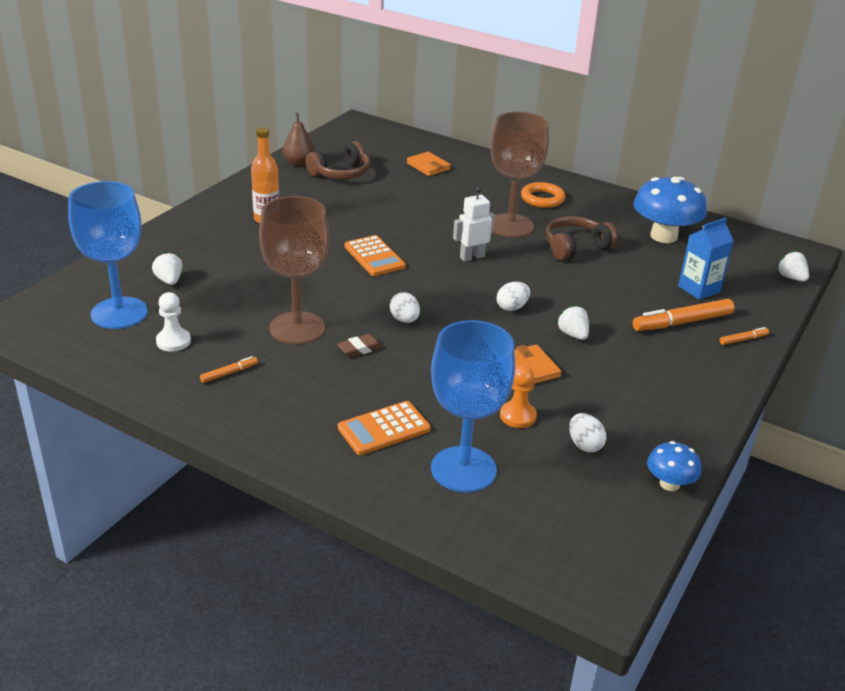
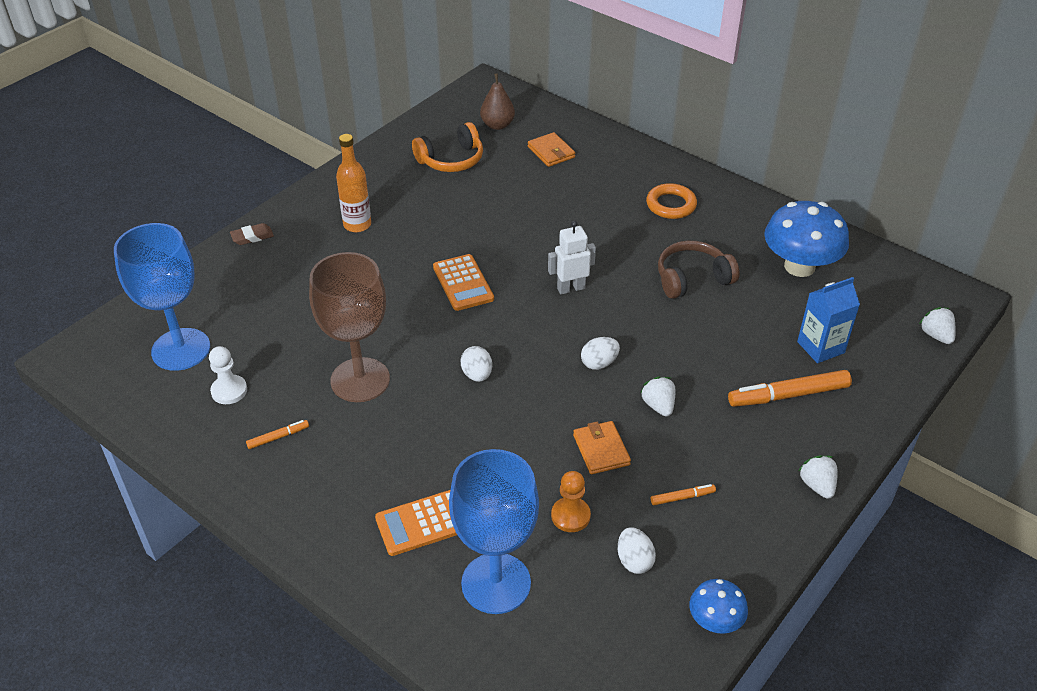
camera: 10 degrees right, 10 degrees up
(169, 280) = (239, 307): white strawberry -> white strawberry (817, 485)
(299, 163) = (408, 144): brown pear -> brown pear (497, 125)
(341, 173) = (451, 160): brown headphones -> orange headphones
(360, 349) = (421, 412): brown eraser -> brown eraser (252, 237)
(510, 226) = (624, 244): brown goblet -> none
(743, 339) = (853, 424): orange marker -> orange marker (682, 497)

